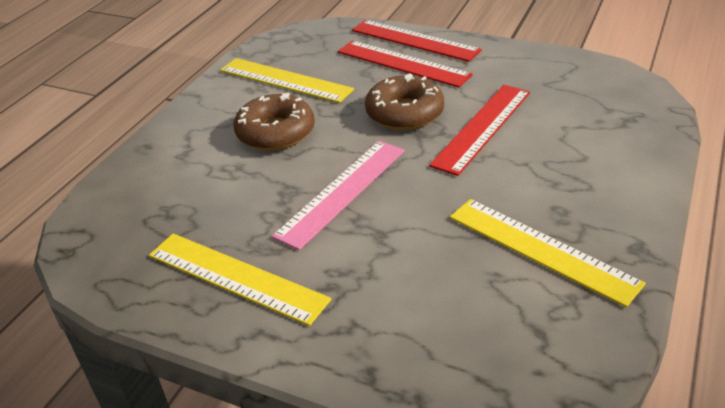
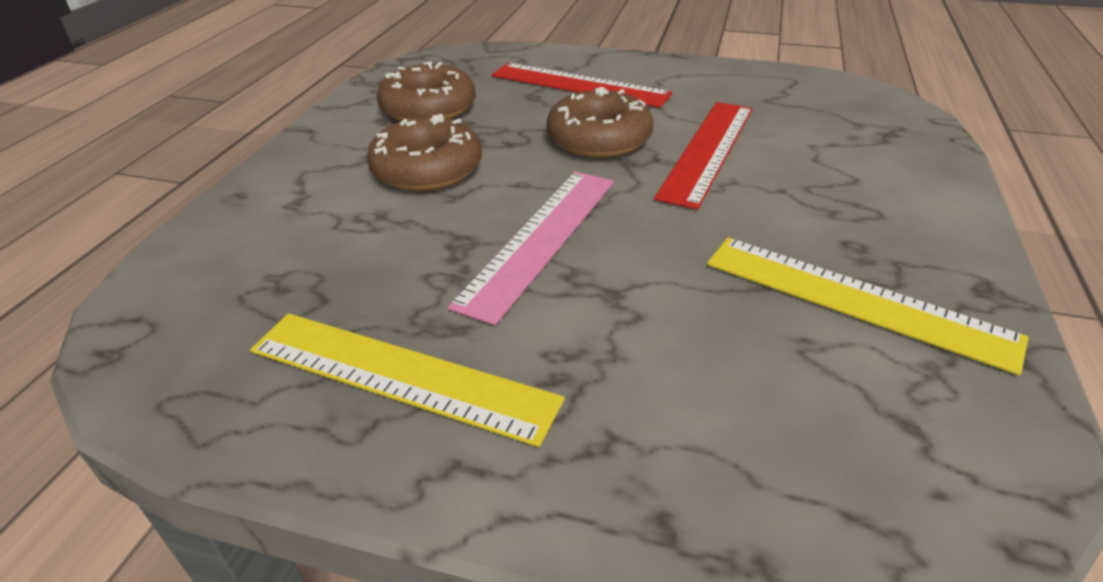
camera: 10 degrees left, 0 degrees up
(285, 80) = (428, 108): yellow ruler -> brown donut
(414, 40) = (586, 61): red ruler -> none

